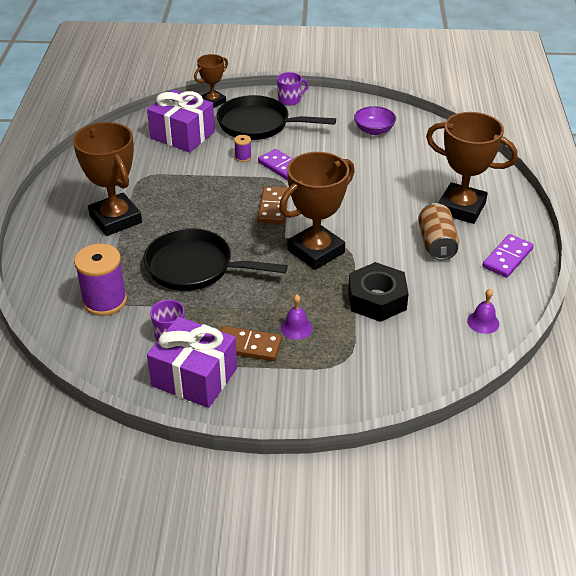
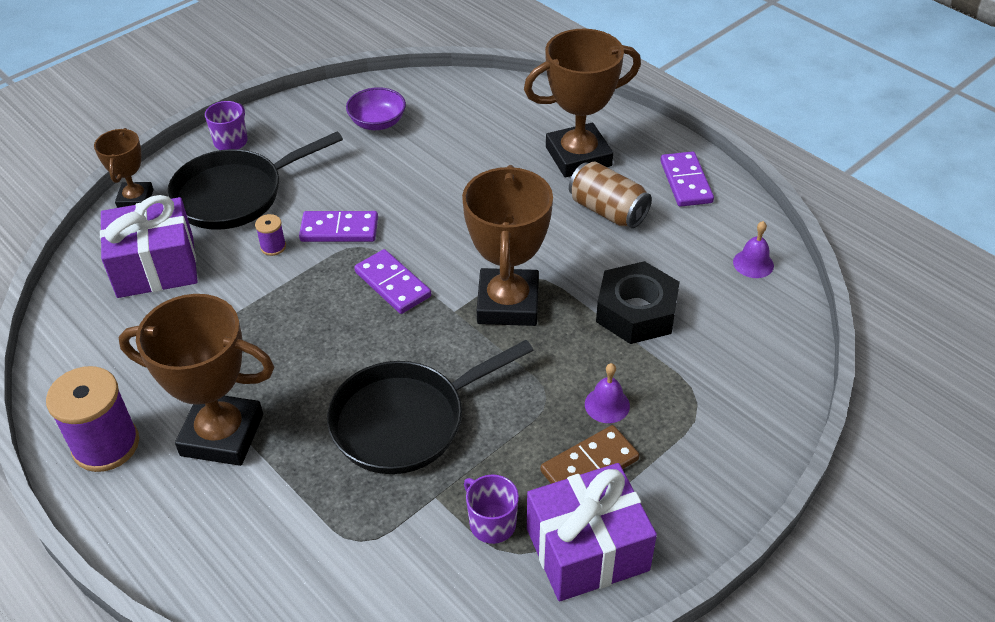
camera: 45 degrees left, 5 degrees up
(105, 301) = (359, 548): purple spool -> purple spool (106, 445)
(273, 207) = (392, 284): brown domino -> purple domino

